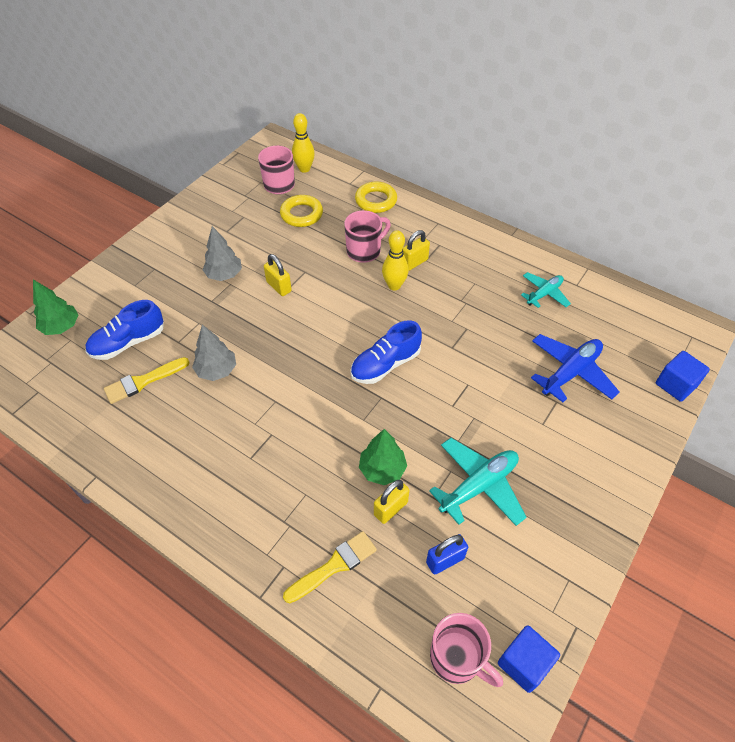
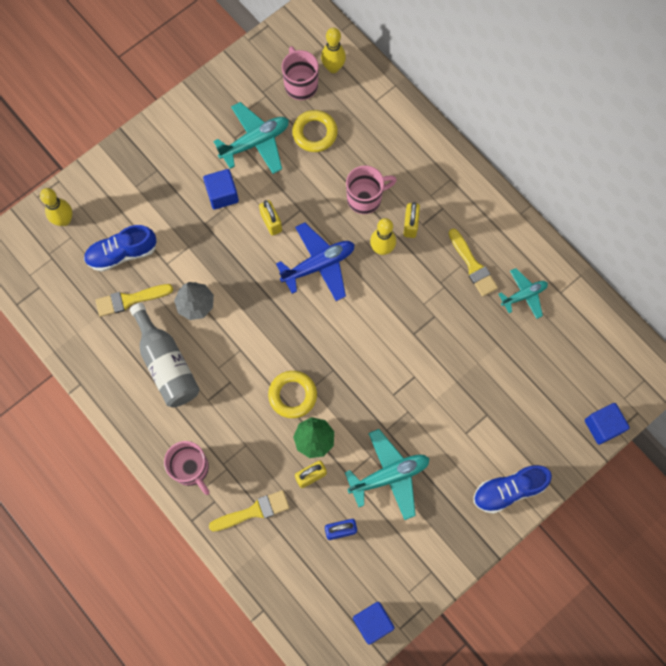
camera: 15 degrees right, 20 degrees up
(61, 327) = (64, 220): green tree -> yellow bowling pin
(195, 433) = (166, 364): none -> grey bottle
(224, 275) = (222, 194): grey tree -> blue cube
(247, 230) = (255, 142): none -> turquoise plane
(376, 200) = (396, 132): yellow ring -> yellow ring (292, 395)
(385, 364) = (347, 337): blue shoe -> blue shoe (508, 490)
(414, 262) = (410, 225): yellow padlock -> yellow padlock turned 60 degrees counterclockwise
(457, 658) = (325, 605): pink mug -> pink mug (191, 469)
(486, 281) = (473, 266): none -> yellow brush
(570, 372) = (512, 389): blue plane -> blue plane (319, 265)

